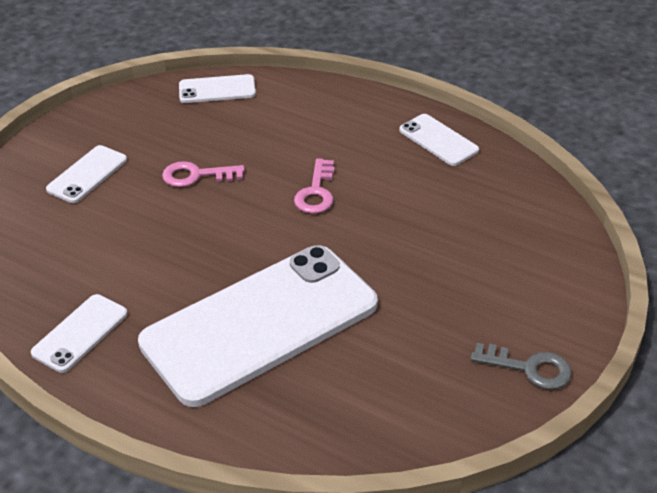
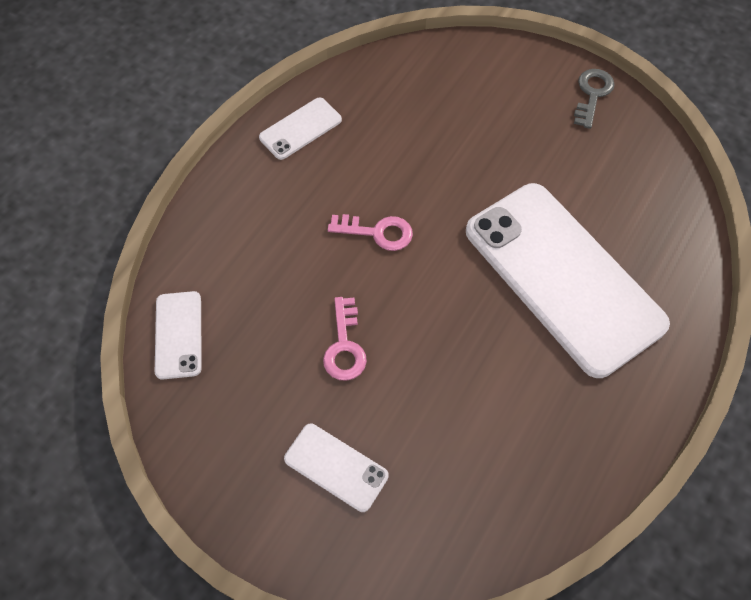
camera: 90 degrees left, 20 degrees up
(80, 333) = (591, 435): white phone -> none

